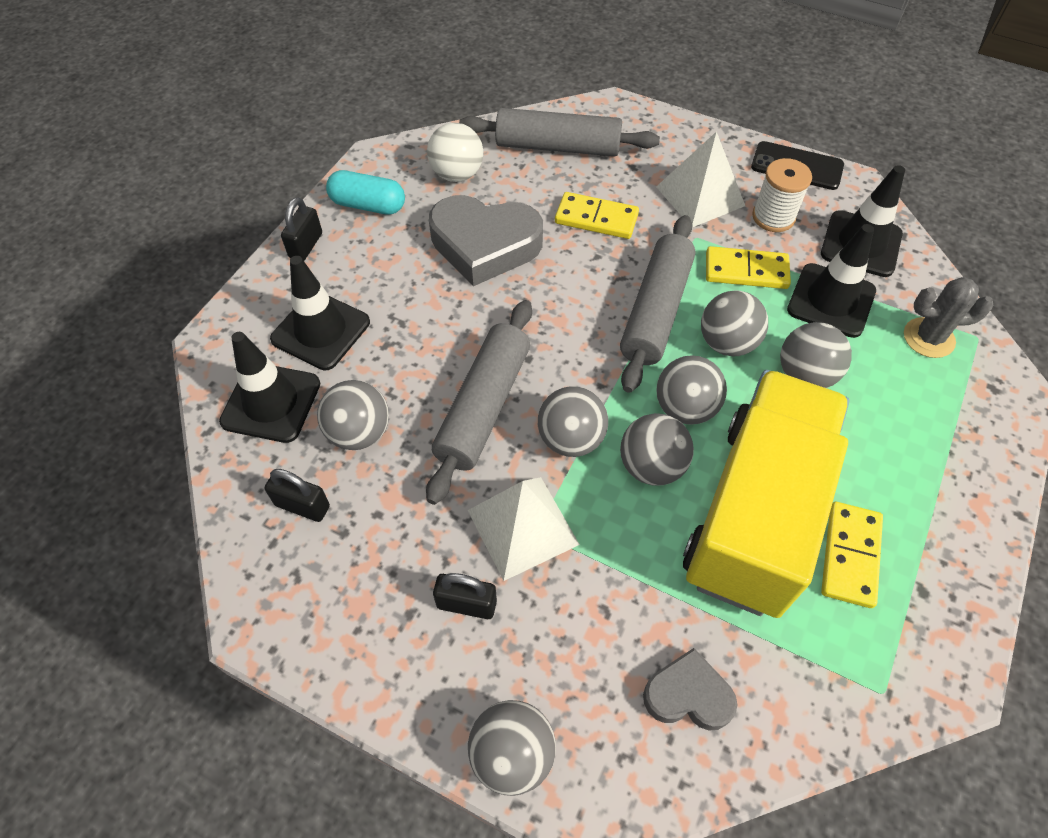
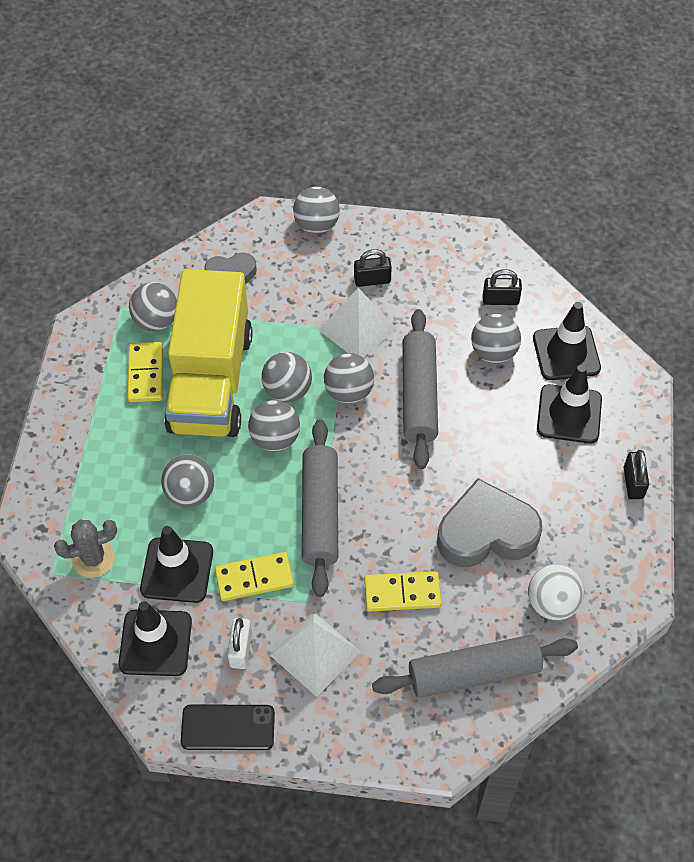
camera: 160 degrees right, 0 degrees up
(368, 205) = (609, 541): turquoise capsule -> none
(727, 343) = (256, 502): grey ball -> grey ball (156, 321)
(773, 217) = (240, 649): white spool -> white padlock

